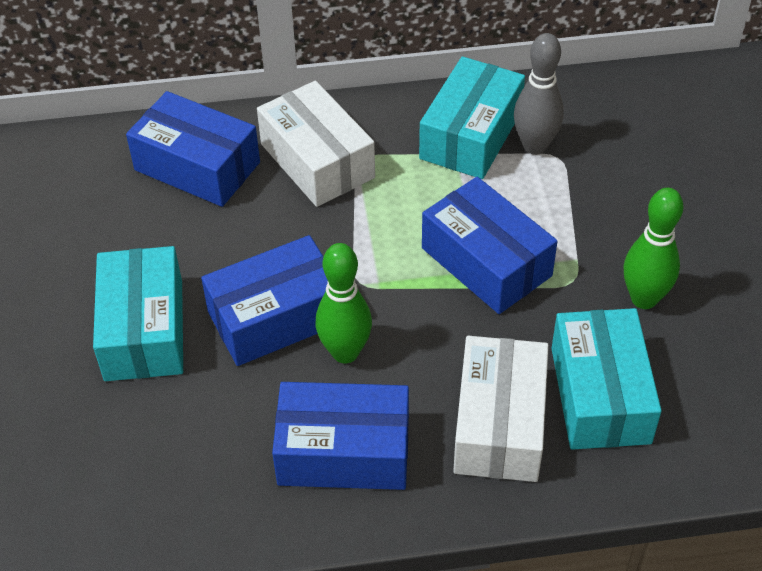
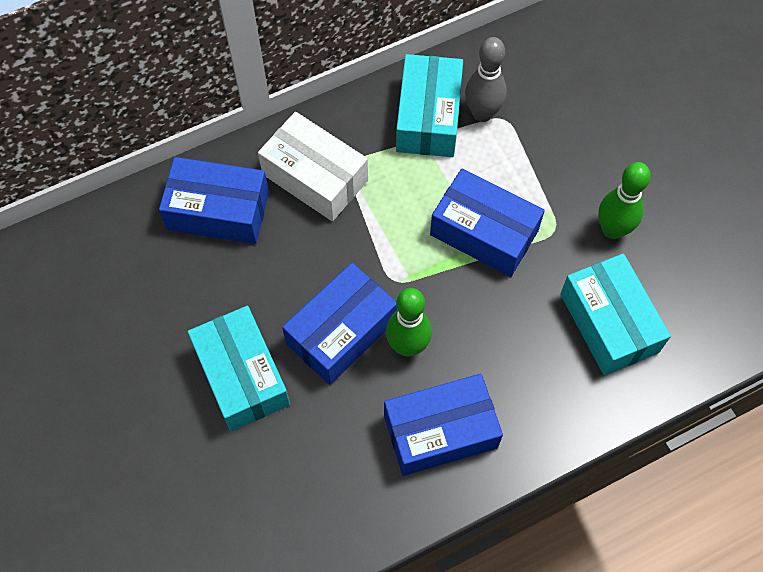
camera: 20 degrees left, 15 degrees up
(499, 424) = (545, 371): white box -> none

